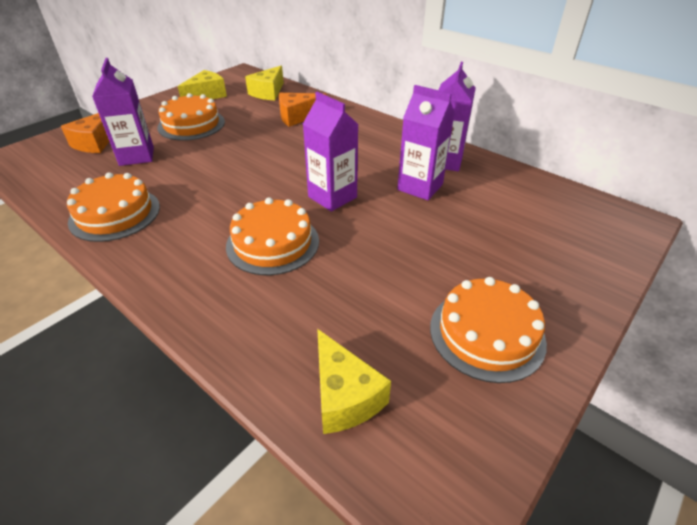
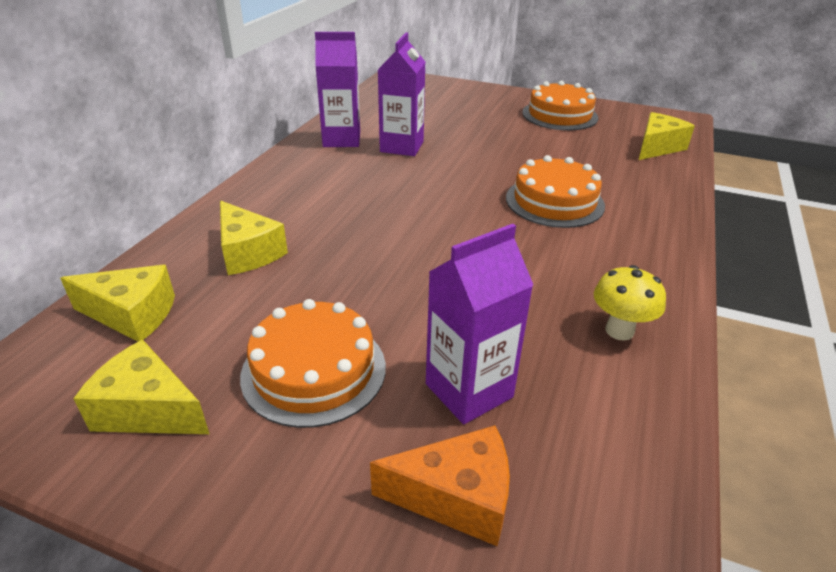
camera: 110 degrees left, 5 degrees down
(115, 214) = (619, 330): orange cake -> yellow mushroom
(298, 117) = (248, 252): orange cheese -> yellow cheese
(332, 197) = (453, 186): purple carton -> none

